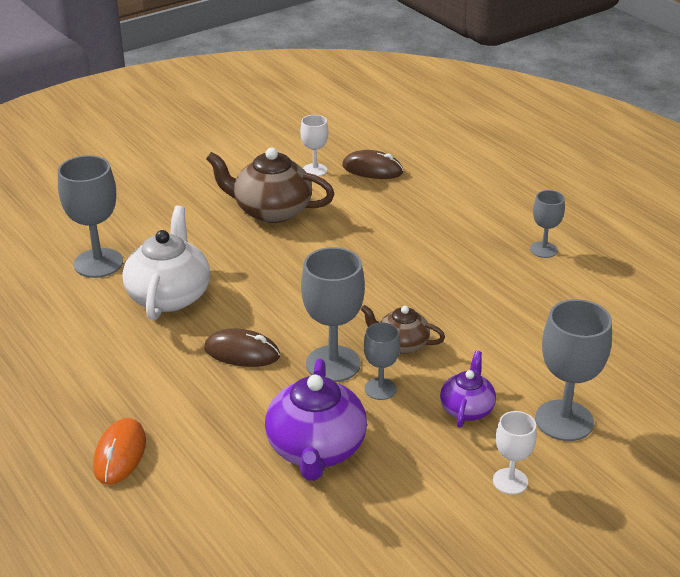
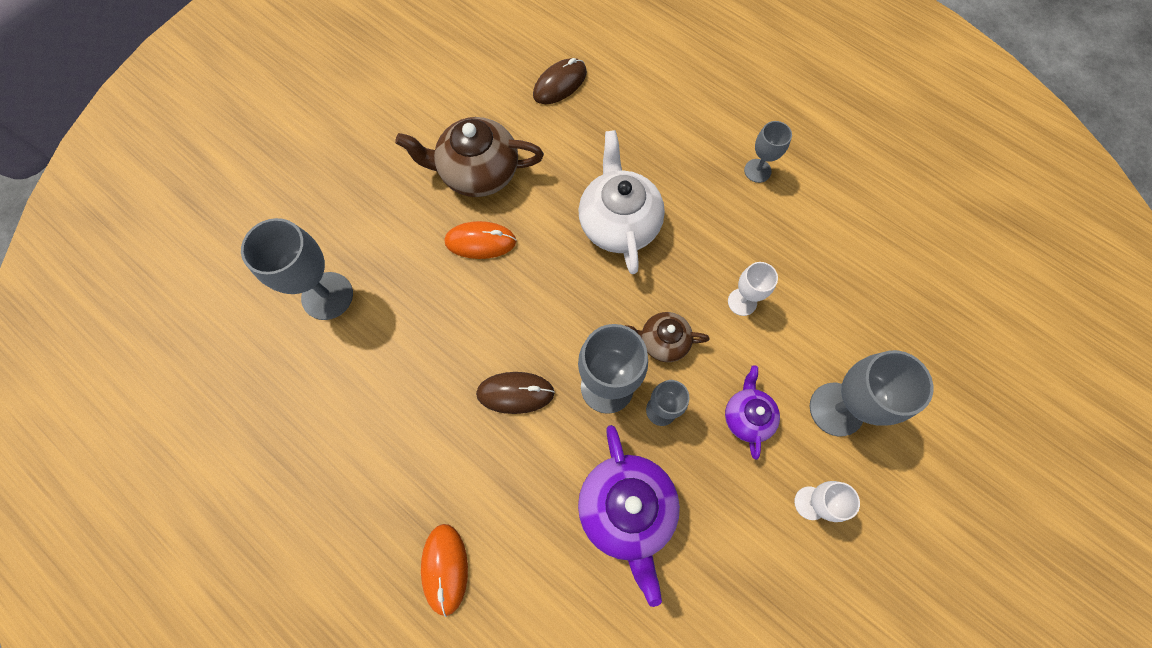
camera: 15 degrees left, 35 degrees up
(169, 296) = (417, 328): white teapot -> white teapot (618, 223)
(254, 253) = (480, 242): none -> orange mouse
(314, 170) = (502, 98): white goblet -> white goblet (742, 302)
(372, 169) = (560, 84): brown mouse -> brown mouse turned 45 degrees counterclockwise

